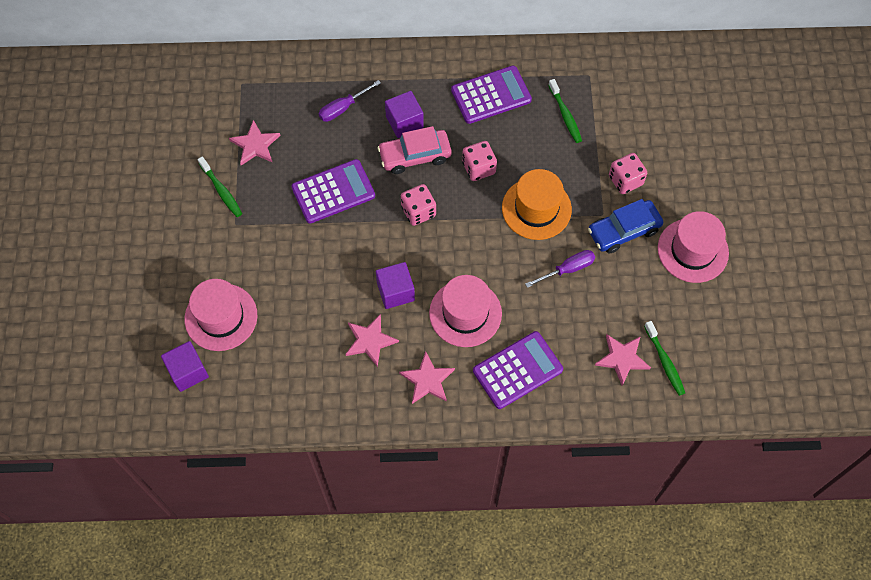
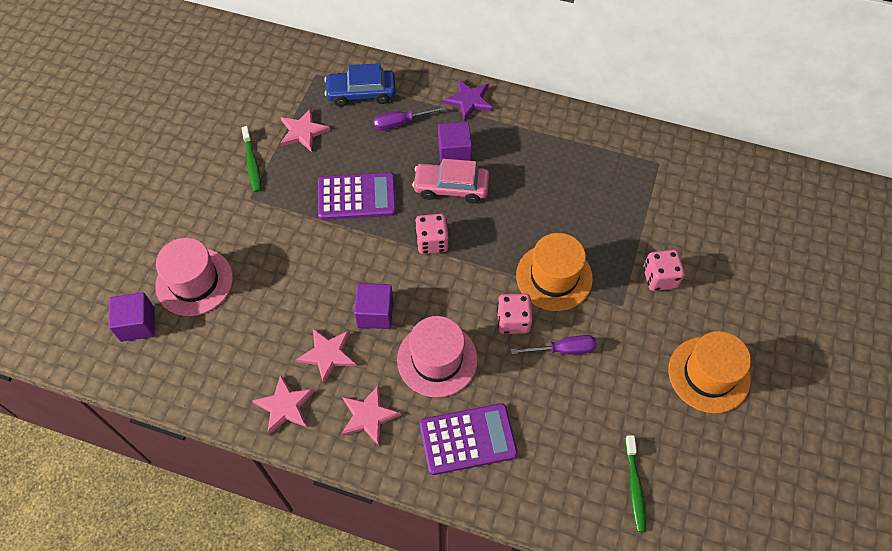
camera: 20 degrees right, 5 degrees down
(397, 67) = (469, 101): none -> purple star
(478, 168) = (510, 218): pink dice -> pink dice (513, 321)
(491, 95) = (550, 153): purple calculator -> none
(565, 115) = (619, 194): green toothbrush -> none
(622, 358) = (587, 466): pink star -> pink star (285, 406)
(623, 231) = (639, 329): blue car -> blue car (361, 93)
(693, 250) = (708, 374): pink hat -> orange hat

